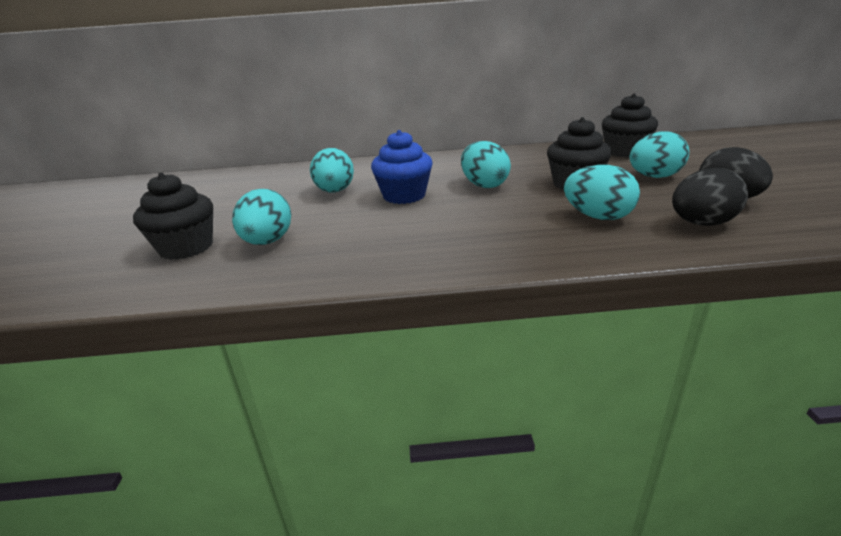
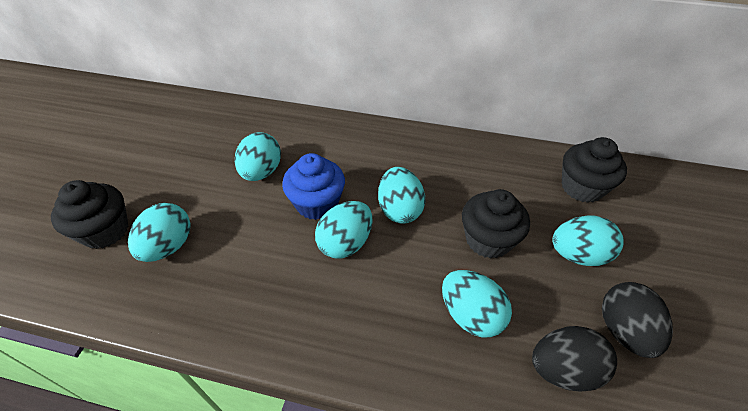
camera: 15 degrees right, 20 degrees up
(450, 208) = (345, 243): none -> turquoise egg

